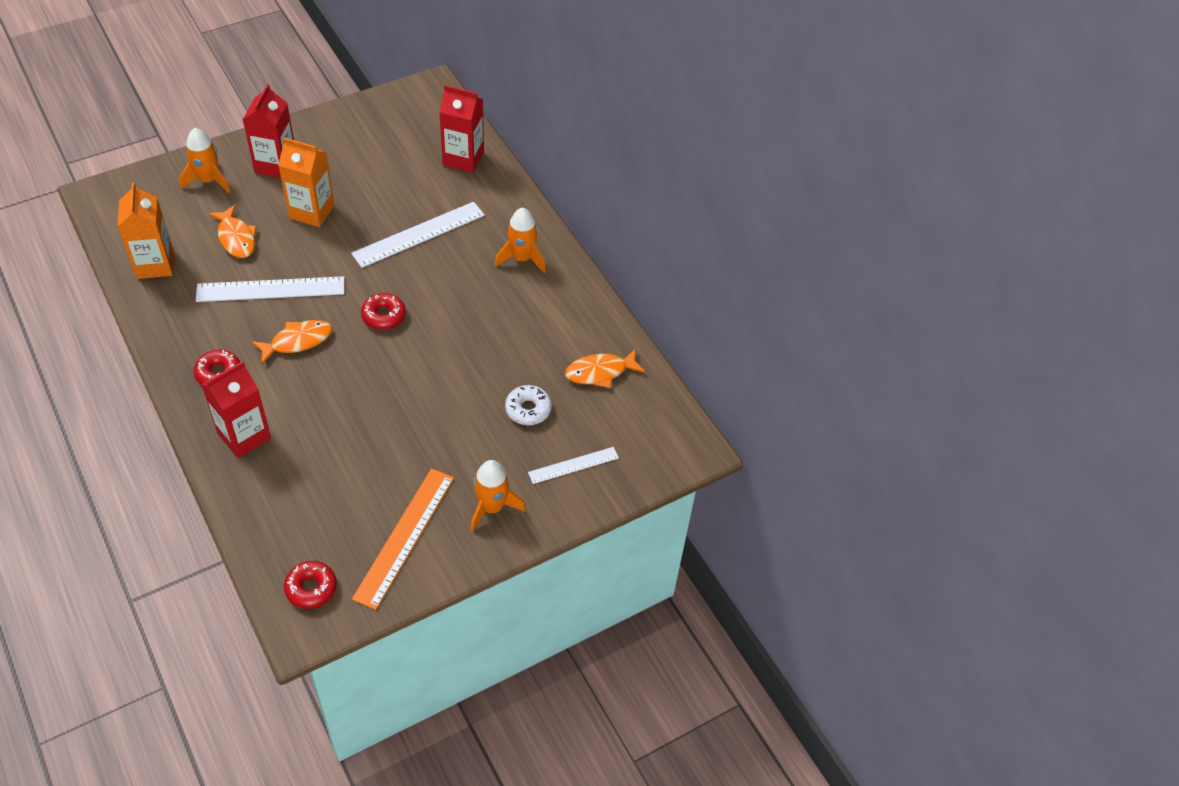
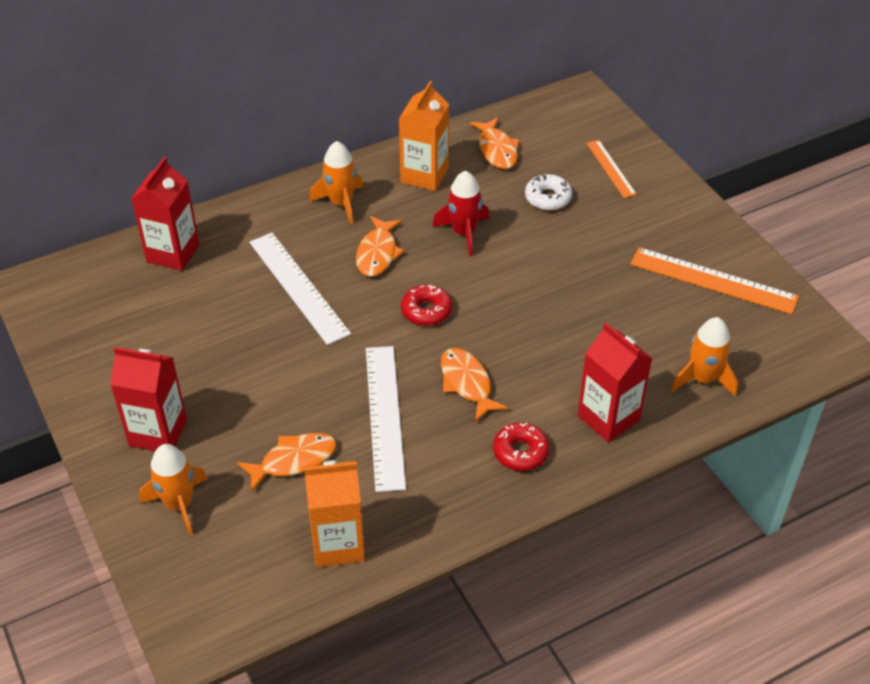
camera: 85 degrees left, 5 degrees down
(311, 588) = (787, 345): red donut -> none
(312, 211) = (251, 388): orange carton -> orange carton (424, 175)
(456, 284) = (377, 253): none -> orange fish
(480, 344) = (464, 233): none -> red rocket
(492, 507) = (668, 221): orange rocket -> orange rocket (703, 379)
(573, 465) = (610, 168): white ruler -> orange ruler

